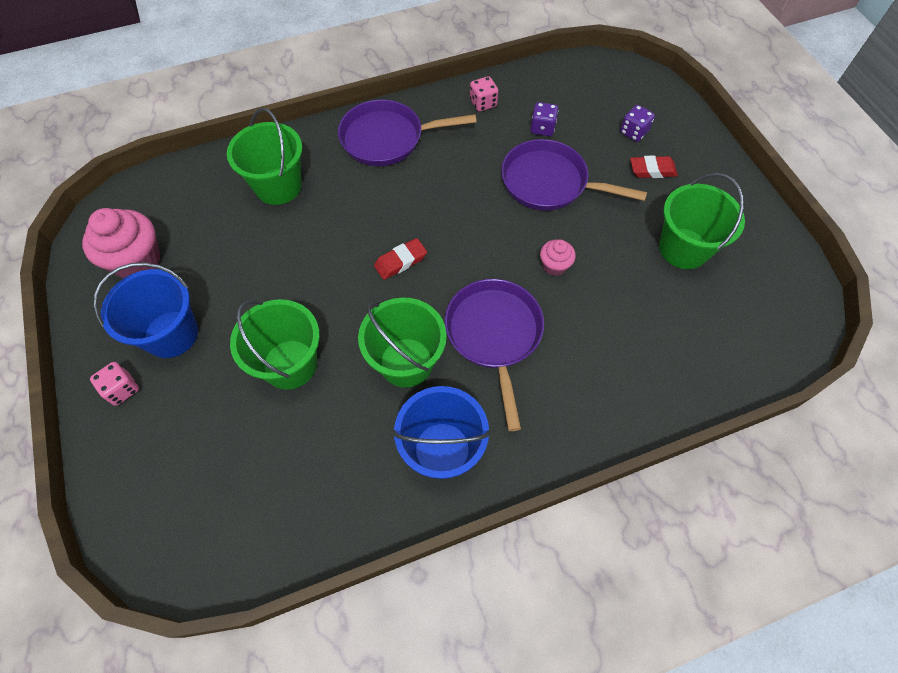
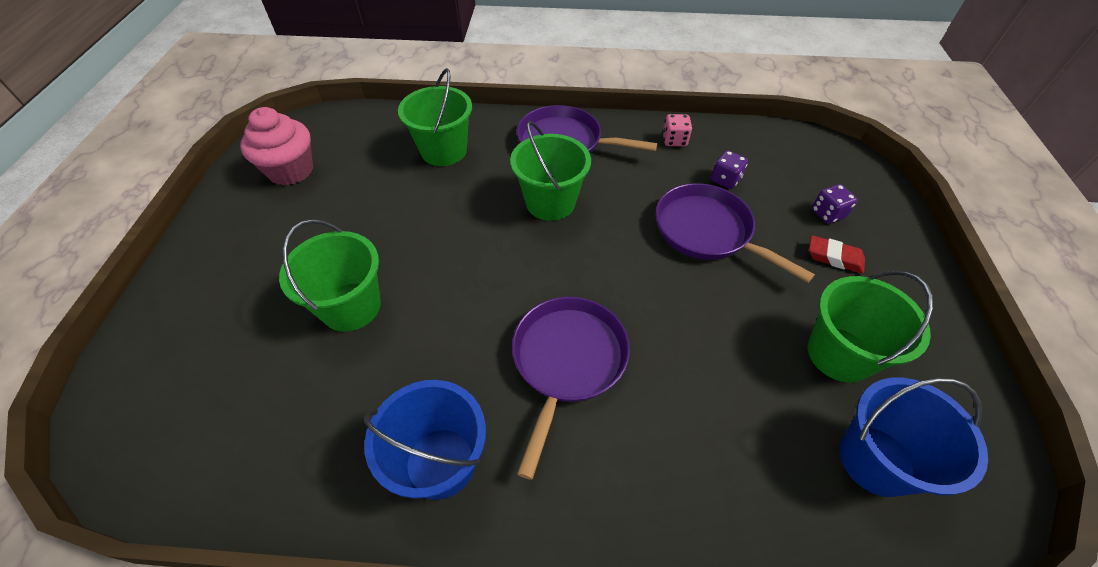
camera: 25 degrees right, 10 degrees down
(122, 389) = (201, 269): pink dice -> none
(171, 334) = (272, 239): blue bucket -> blue bucket (875, 460)
(400, 261) = (513, 252): red eraser -> none
(406, 362) = (460, 351): green bucket -> green bucket (550, 202)
(554, 266) = (672, 315): pink cupcake -> none

